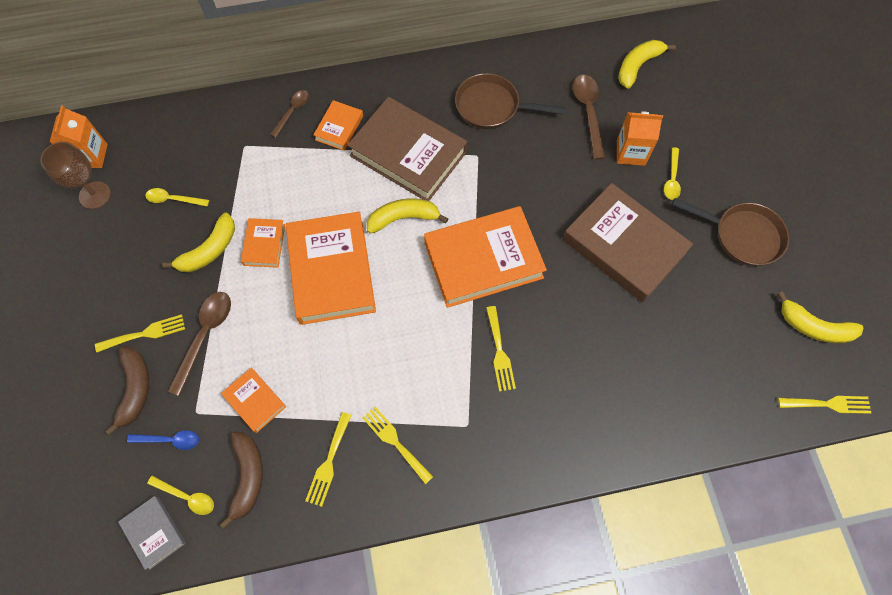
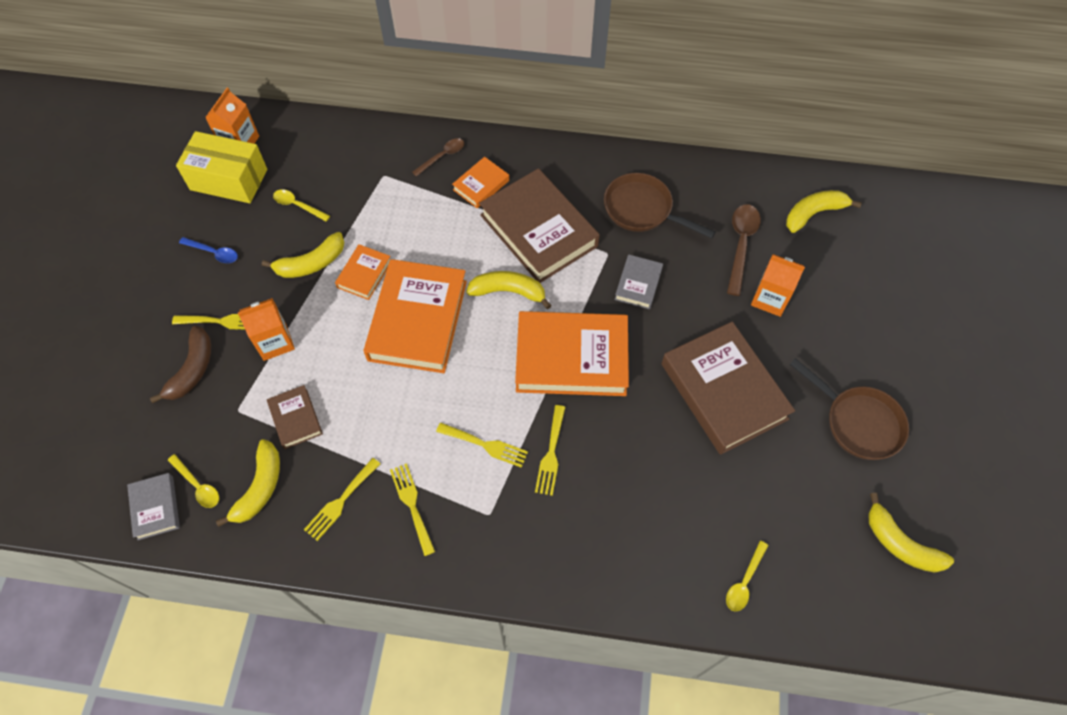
camera: 20 degrees right, 5 degrees down
(94, 195) = (229, 179): brown goblet -> yellow box
(170, 440) = (204, 427): blue spoon -> blue spoon (214, 253)
(205, 336) = (275, 342): brown spoon -> orange carton
(247, 477) = (260, 487): brown banana -> yellow banana
(255, 401) = (295, 419): orange book -> brown book
(515, 175) = (638, 284): none -> grey book
(672, 179) = (804, 339): yellow spoon -> yellow spoon (744, 581)
(828, 404) = (883, 630): yellow fork -> yellow fork (486, 445)

